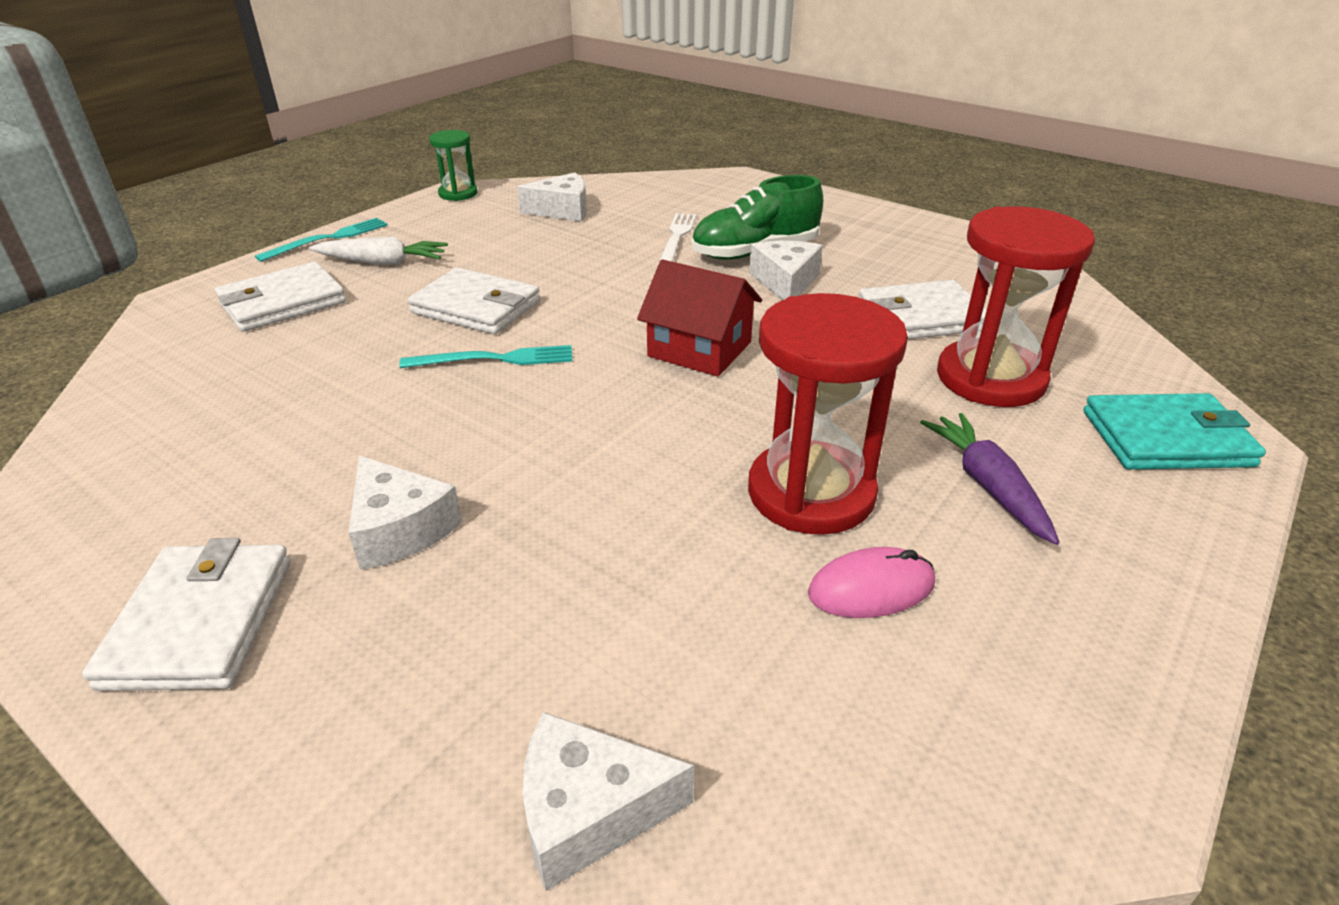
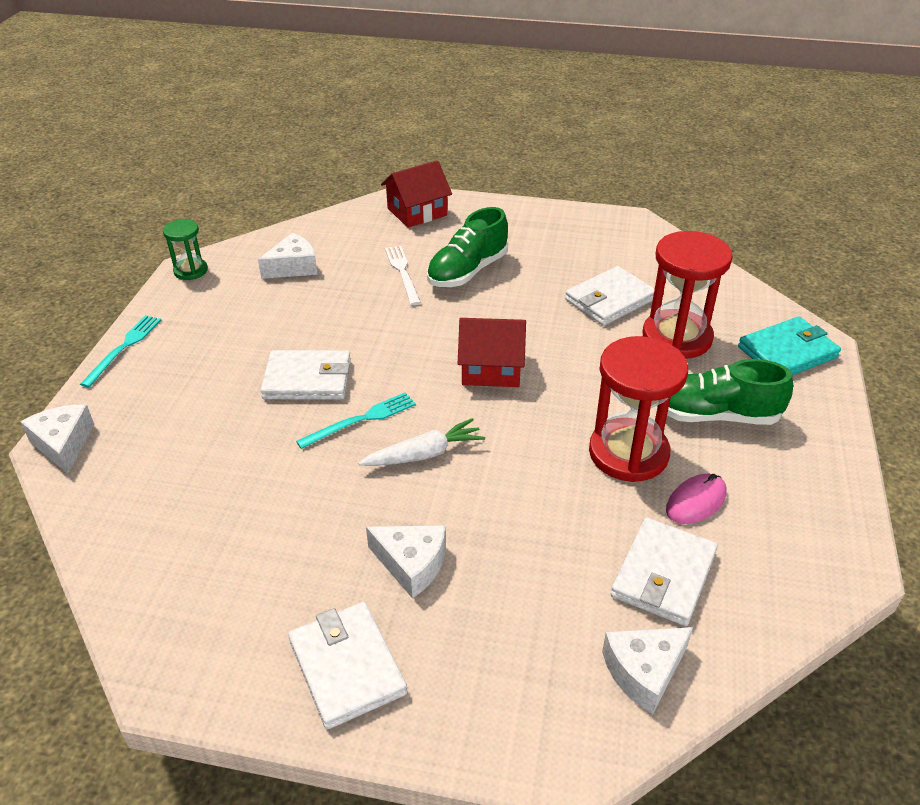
camera: 25 degrees left, 5 degrees up
(282, 302) = (150, 420): white wallet -> white wallet (663, 575)
(383, 262) = (194, 358): white carrot -> white carrot (424, 454)
(743, 191) = (417, 212): none -> red house
(785, 282) = (506, 294): white cheese -> white cheese (63, 444)
(987, 485) = (716, 415): purple carrot -> green shoe

